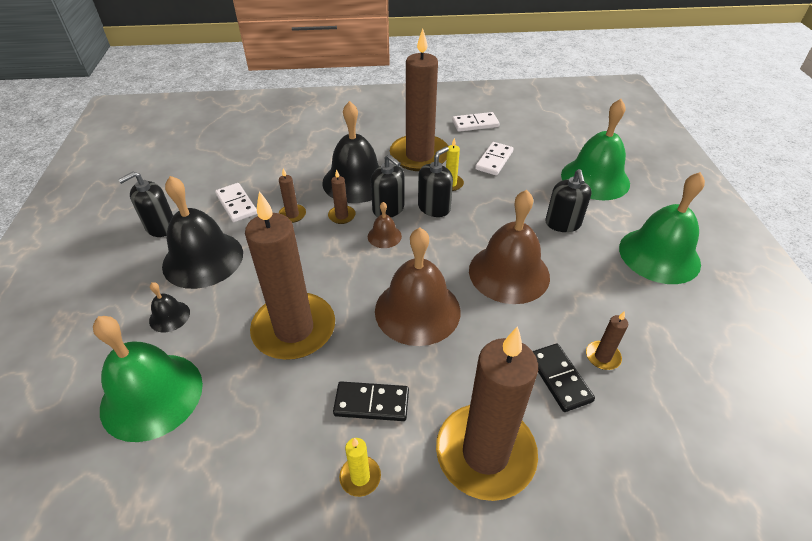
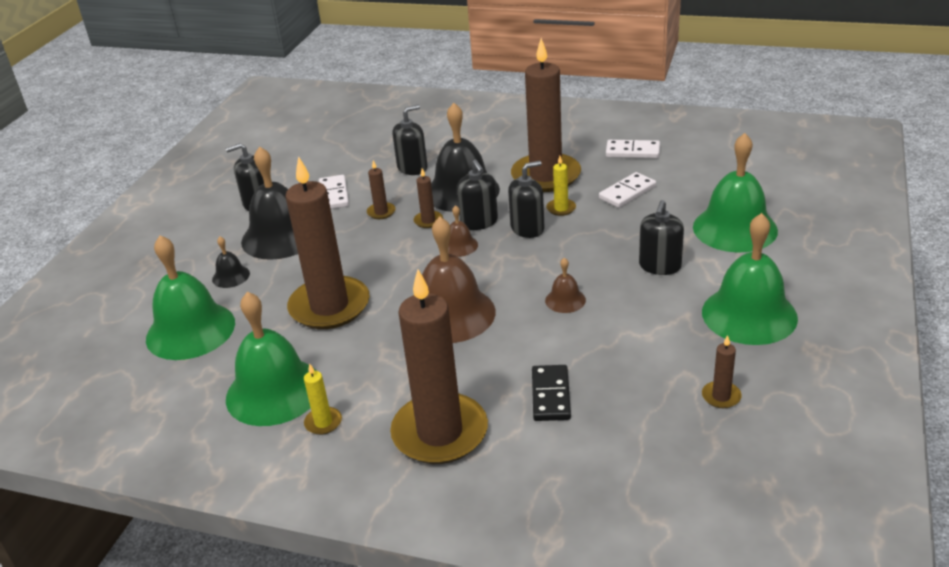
camera: 25 degrees right, 10 degrees down
(285, 451) = (274, 391): none -> green bell
(298, 165) = (412, 168): none -> black soap dispenser
(371, 403) = (364, 375): black domino -> none
(509, 273) = (565, 300): brown bell -> brown bell, size x0.45
(602, 357) = (609, 388): brown candle -> brown candle (721, 396)

